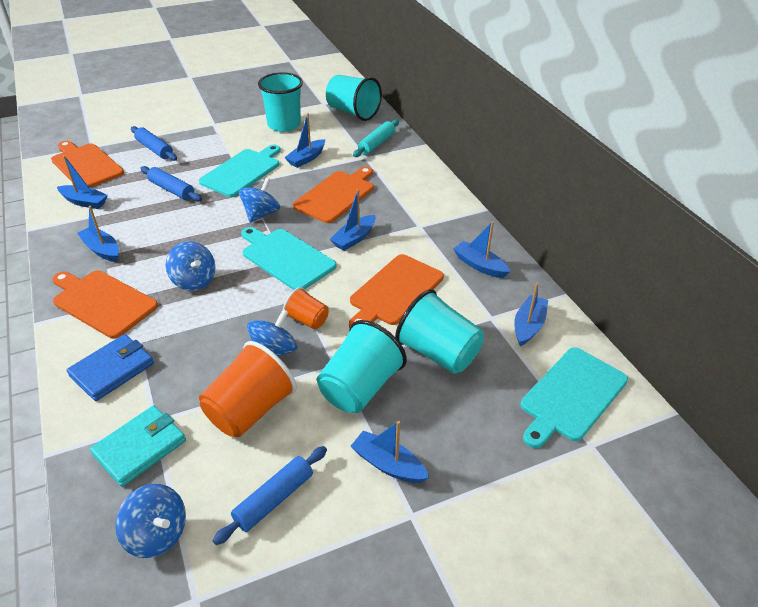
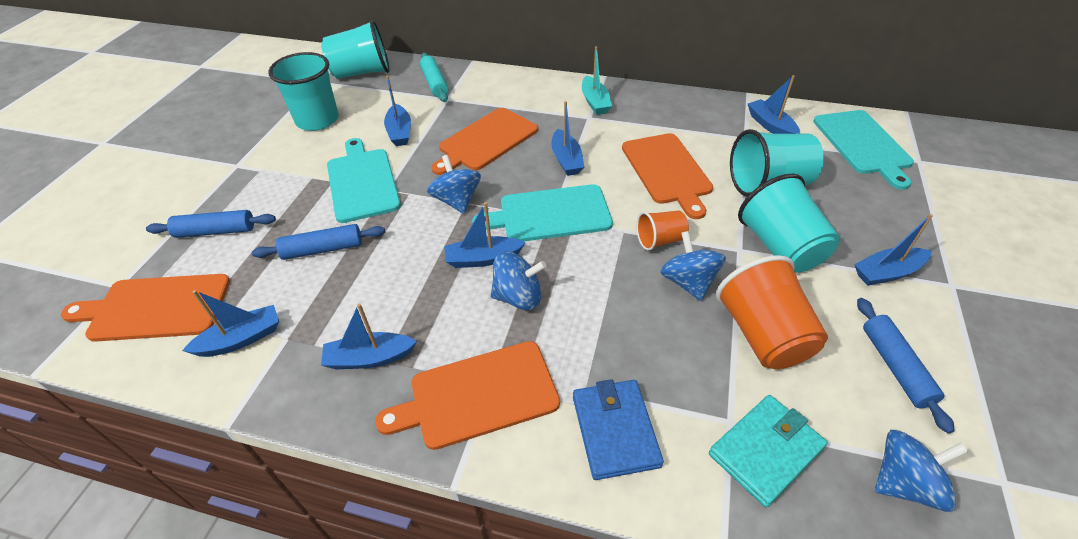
camera: 50 degrees left, 5 degrees up
(140, 447) = (765, 451): turquoise wallet -> turquoise wallet turned 60 degrees clockwise
(336, 195) = (486, 141): orange cutting board -> orange cutting board turned 120 degrees counterclockwise
(443, 220) = (595, 102): none -> turquoise boat
(479, 265) = (675, 113): blue boat -> blue boat (483, 259)

